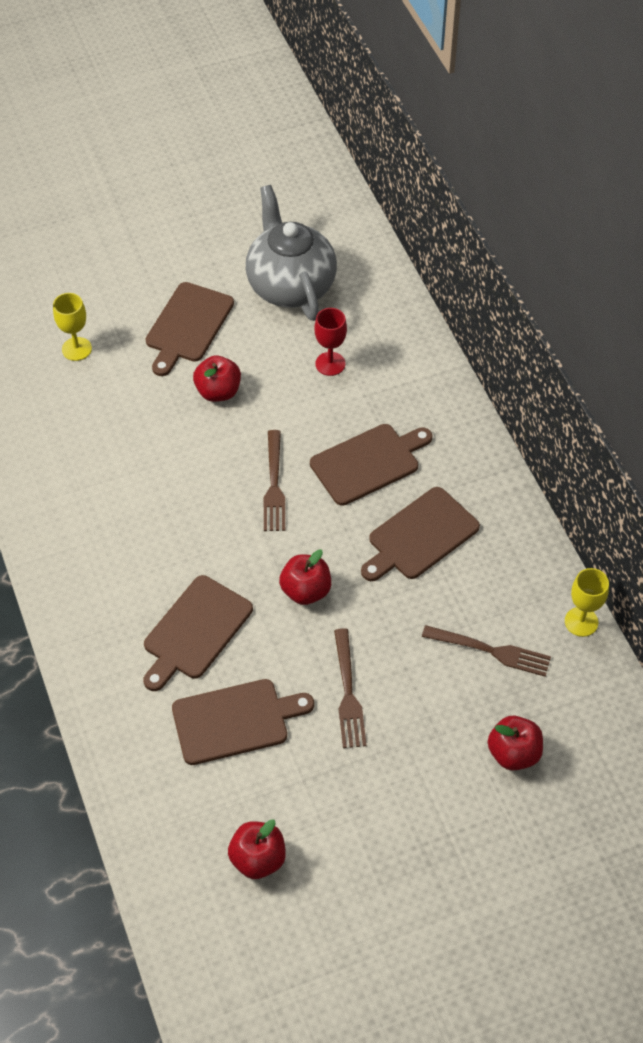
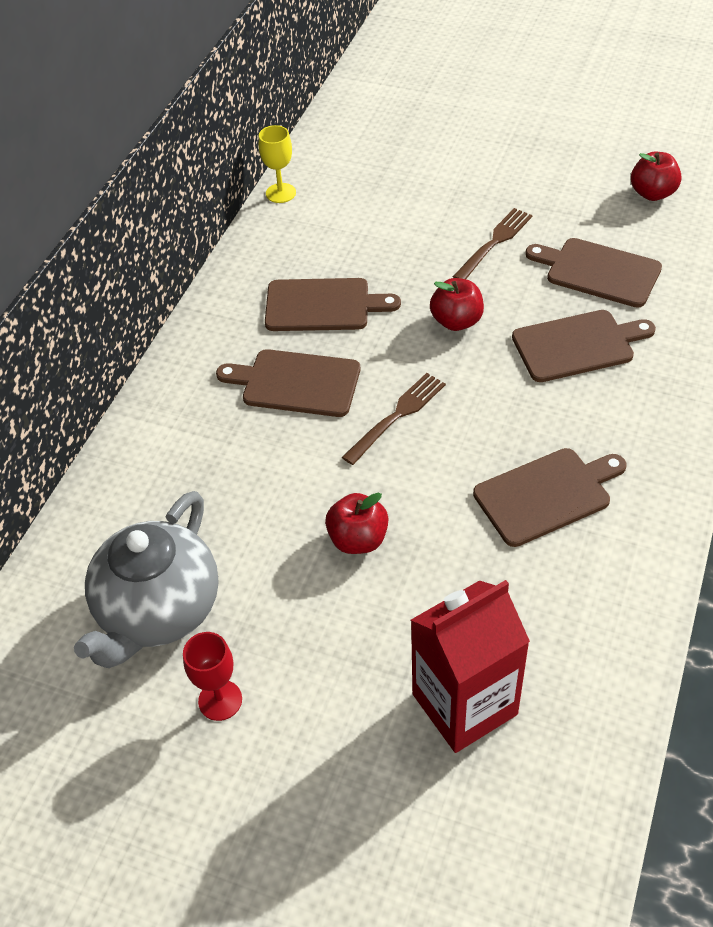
camera: 135 degrees left, 5 degrees down
(76, 349) = (464, 704): yellow goblet -> red carton
(188, 326) = (314, 641): brown cutting board -> brown cutting board (546, 495)
(330, 364) = (222, 493): red goblet -> red goblet (220, 700)
(491, 651) = (363, 211): brown fork -> none
(513, 753) = (418, 156): red apple -> none

